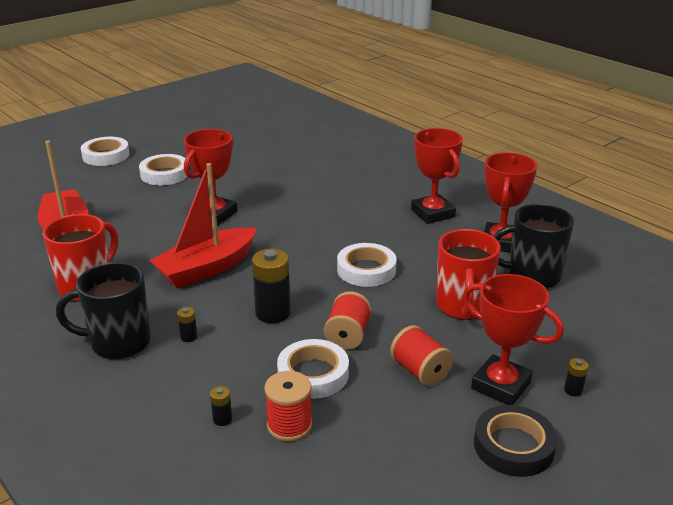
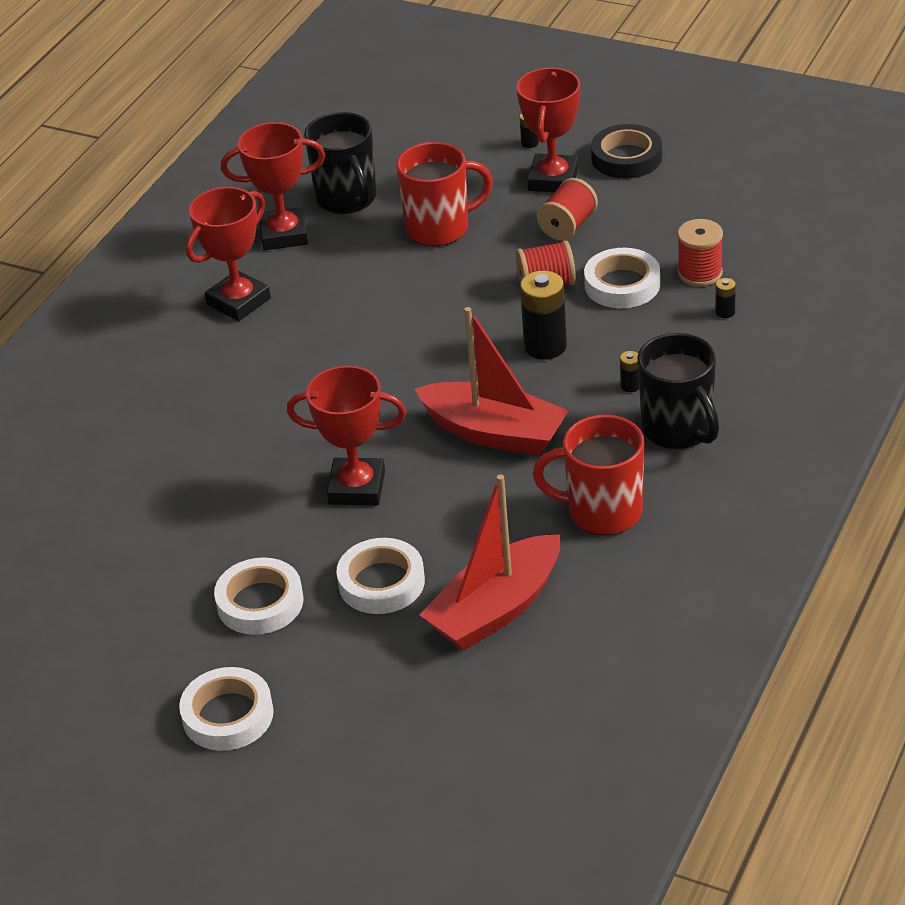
camera: 110 degrees left, 10 degrees up
(366, 270) = (411, 311): white tape -> white tape (381, 582)

